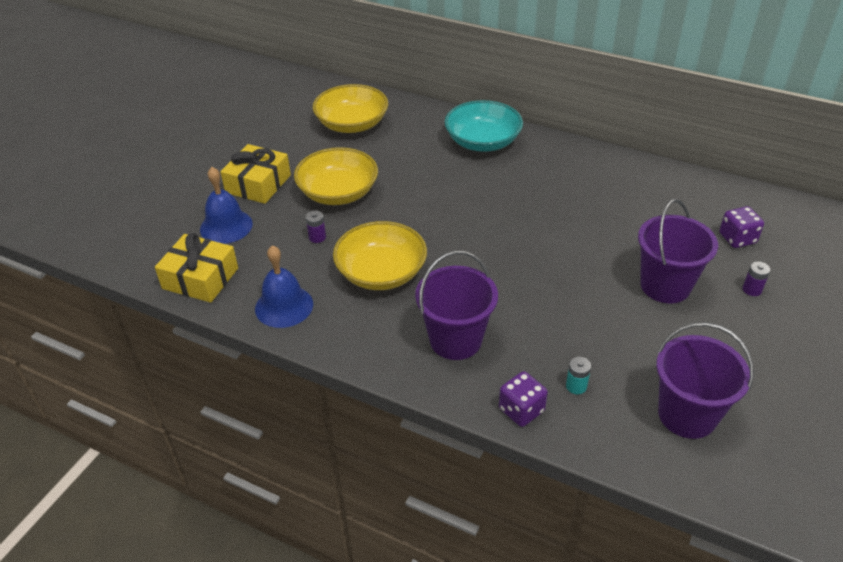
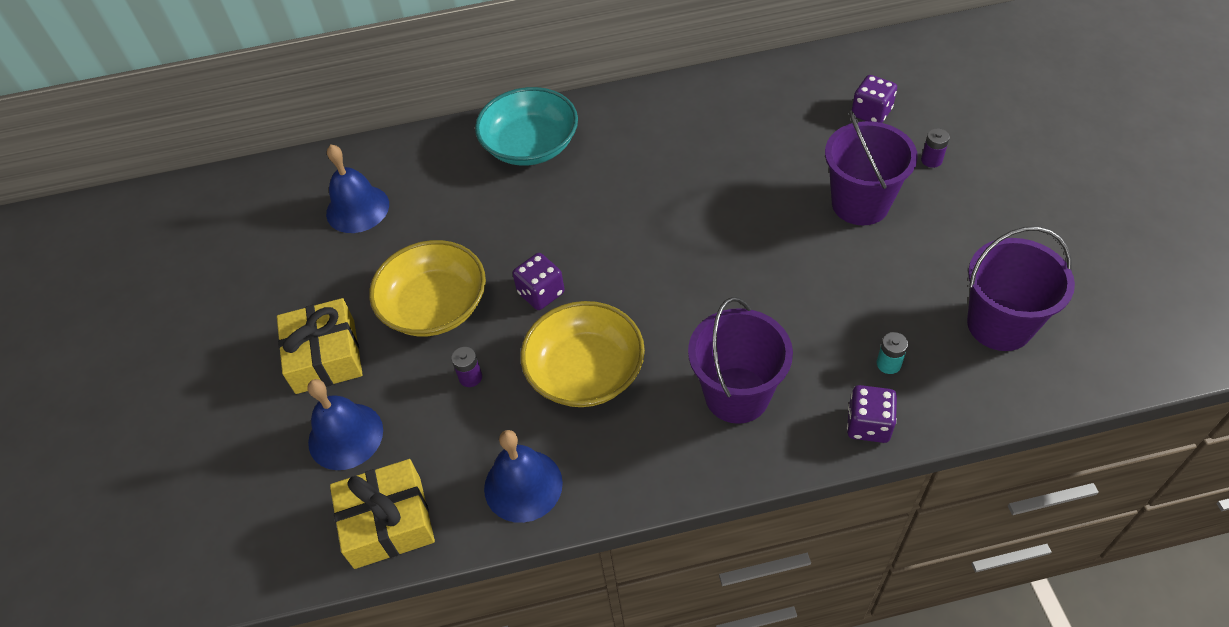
camera: 35 degrees left, 10 degrees up
(352, 124) = (357, 208): yellow bowl -> blue bell
(402, 219) = (541, 293): none -> purple dice

